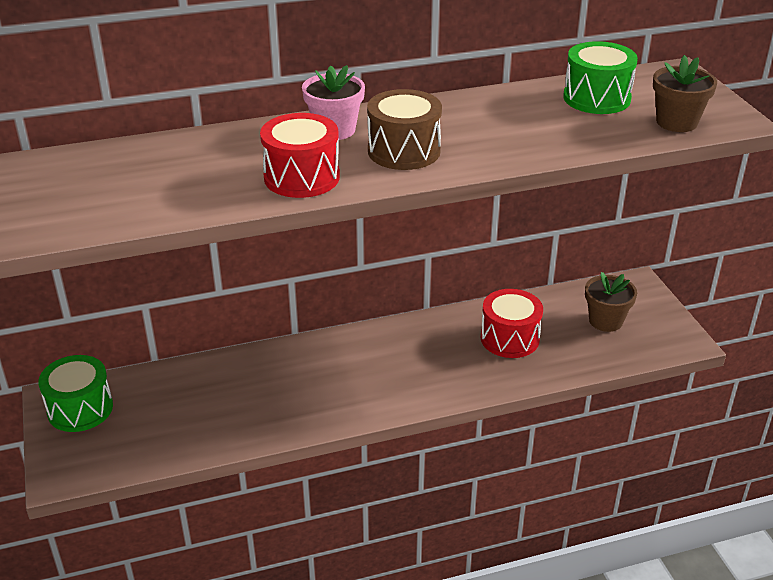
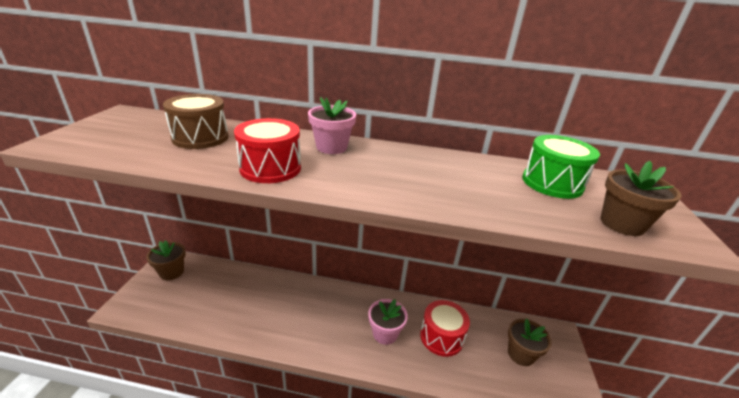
camera: 25 degrees right, 5 degrees down
(80, 409) = (171, 272): green drum -> brown flower pot
(404, 151) = (361, 174): brown drum -> brown drum (200, 137)
(441, 361) = (385, 333): none -> pink flower pot

